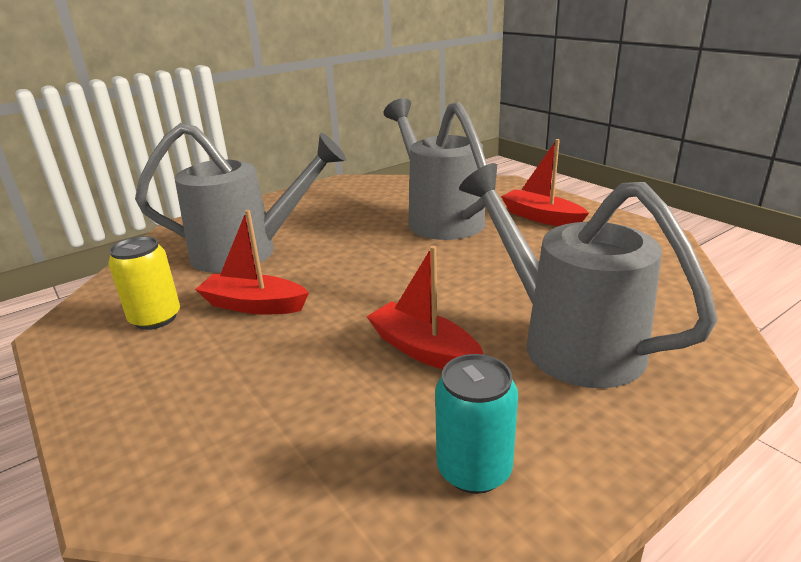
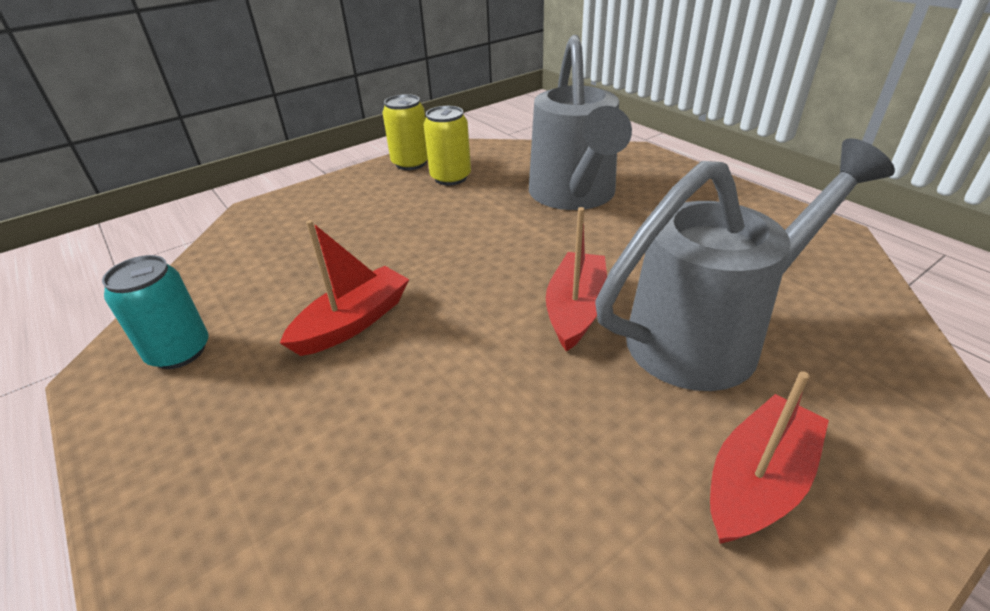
camera: 90 degrees right, 10 degrees up
(84, 352) = (411, 163): none -> yellow can
(254, 305) = (462, 216): red boat -> red boat (576, 310)
(568, 341) = (324, 448): grey watering can -> none

